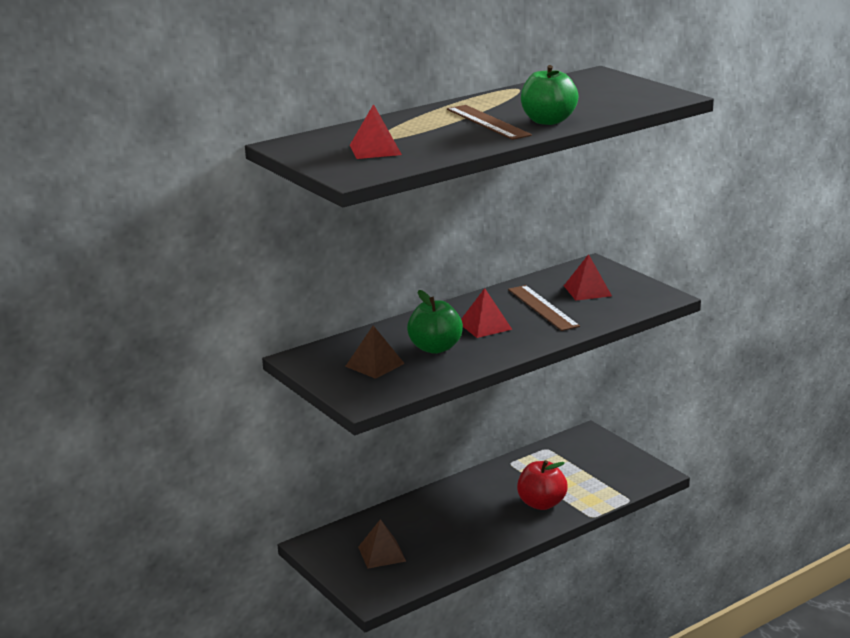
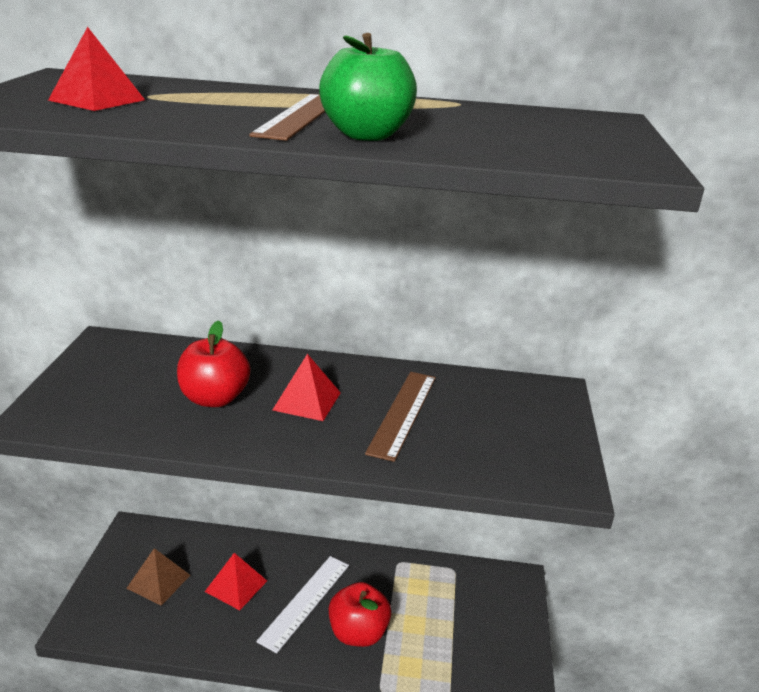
camera: 40 degrees right, 5 degrees up
(375, 365) = (133, 384): brown pyramid -> none
(435, 348) = (214, 398): green apple -> red apple
(488, 509) = (305, 602): none -> white ruler
(587, 290) = (489, 420): red pyramid -> red pyramid (236, 586)

